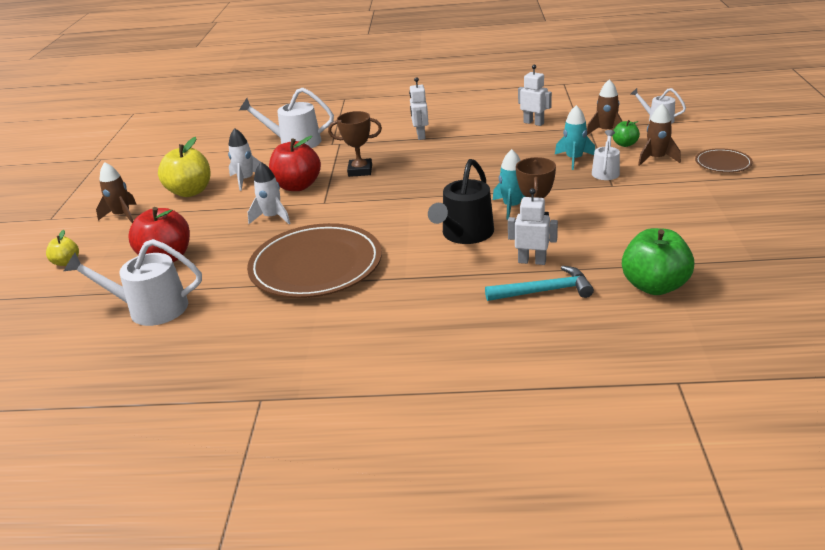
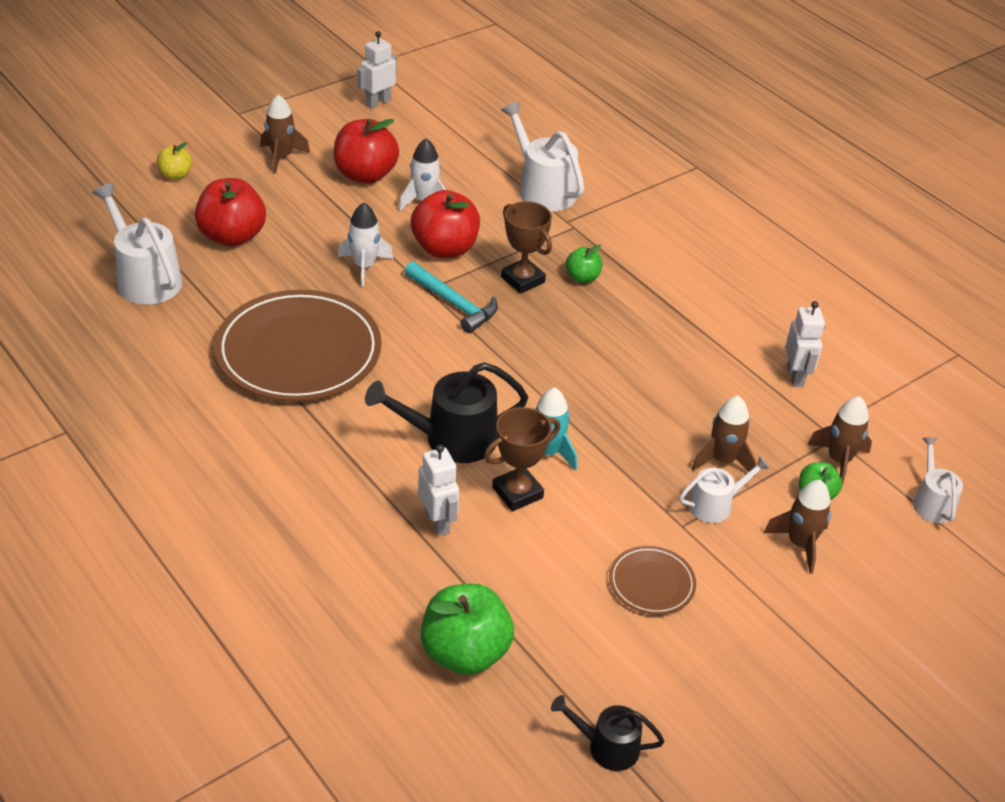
camera: 45 degrees right, 10 degrees up
(190, 192) = (365, 175): yellow apple -> red apple
(383, 153) = (582, 277): none -> green apple
(420, 136) = (658, 286): white robot -> white robot (378, 102)
(544, 291) = (383, 558): turquoise hammer -> turquoise hammer (453, 304)
(574, 159) = (723, 460): turquoise rocket -> brown rocket
(723, 163) = (850, 621): brown plate -> brown plate (651, 583)
(767, 261) = (607, 747): none -> black watering can

